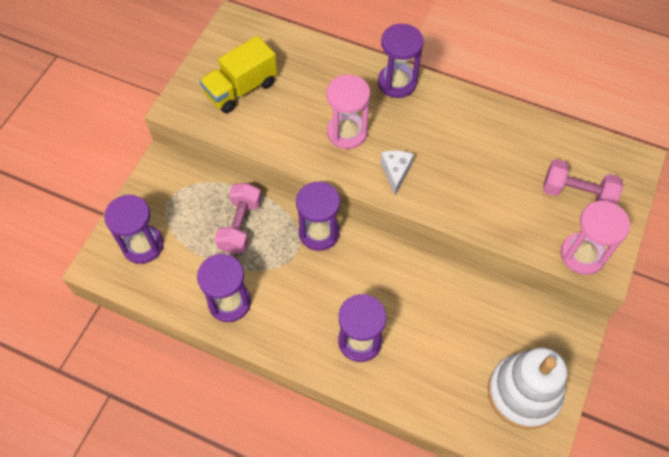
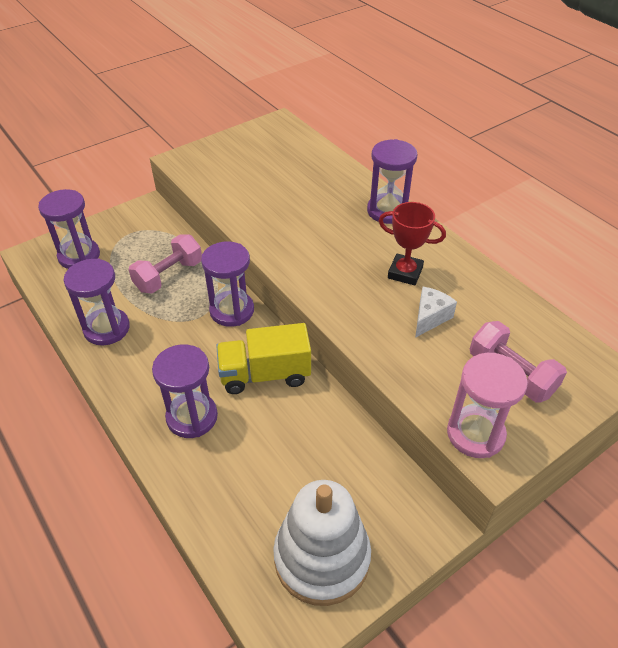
camera: 30 degrees right, 15 degrees down
(241, 89) = (243, 166): yellow truck -> yellow truck (265, 374)
(347, 132) = (308, 229): pink hourglass -> none
(395, 173) = (327, 277): white cheese -> white cheese (430, 317)
(450, 139) = (405, 273): none -> red trophy

